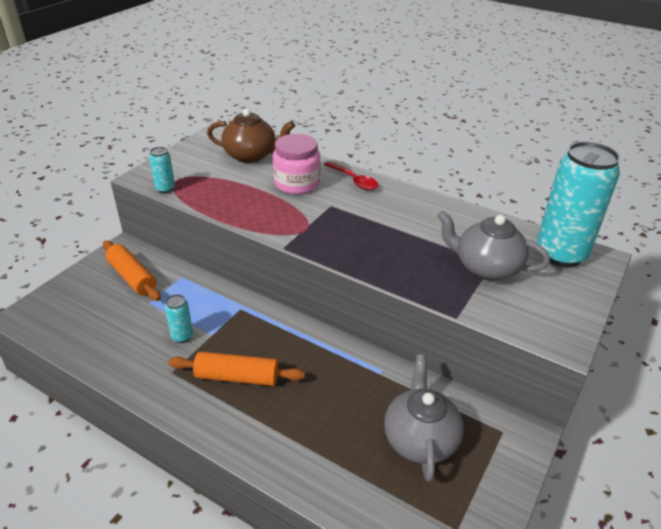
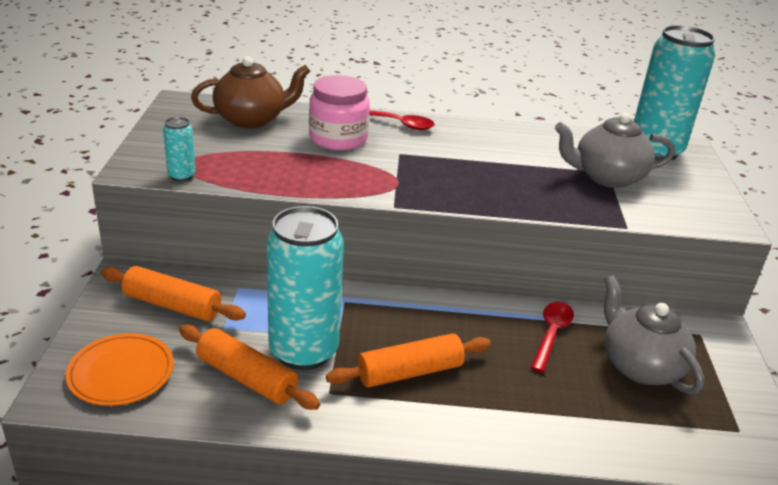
camera: 30 degrees left, 5 degrees down
(66, 313) = (121, 372): none -> orange plate
(132, 343) = (247, 377): none -> orange rolling pin
(182, 336) = (303, 351): turquoise can -> turquoise can, size x2.33
(369, 386) = (551, 334): none -> red spoon

